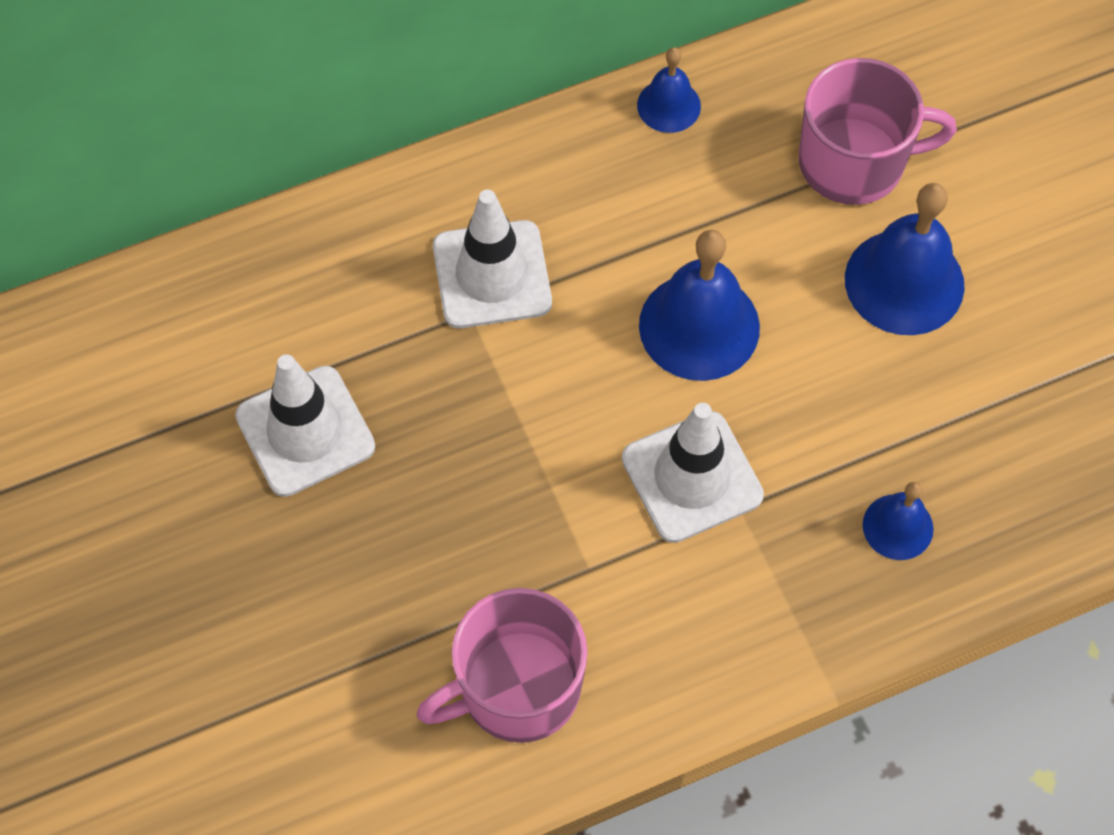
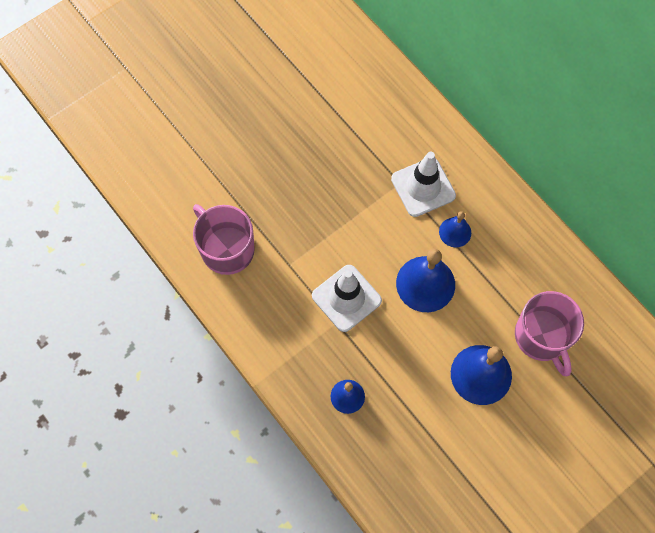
camera: 75 degrees right, 5 degrees up
(305, 431) = (322, 133): white traffic cone -> none
(668, 105) = (543, 242): blue bell -> blue bell (455, 232)

